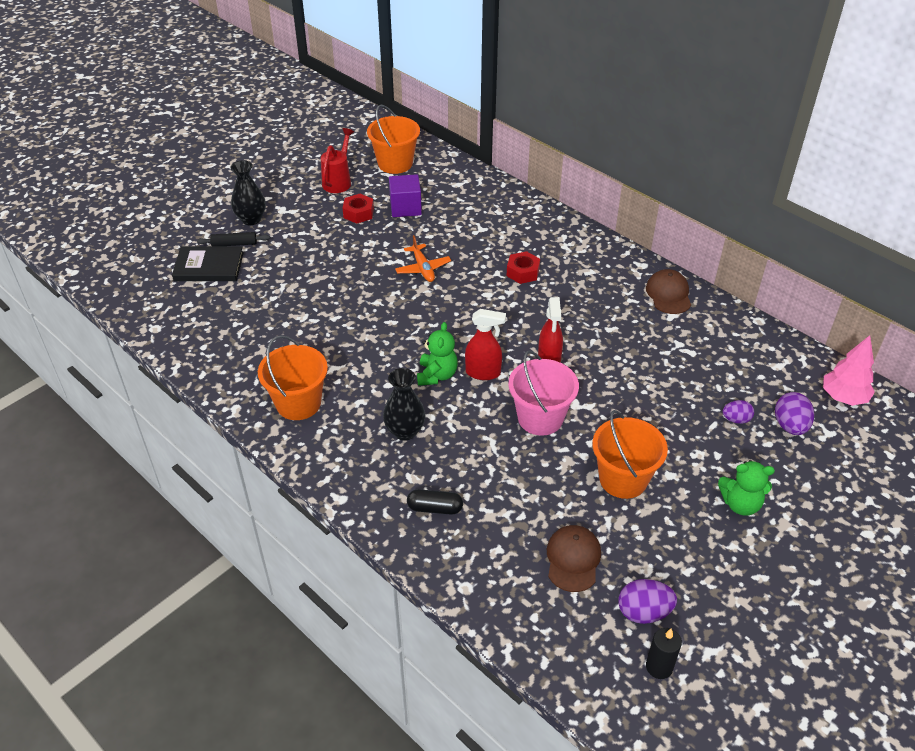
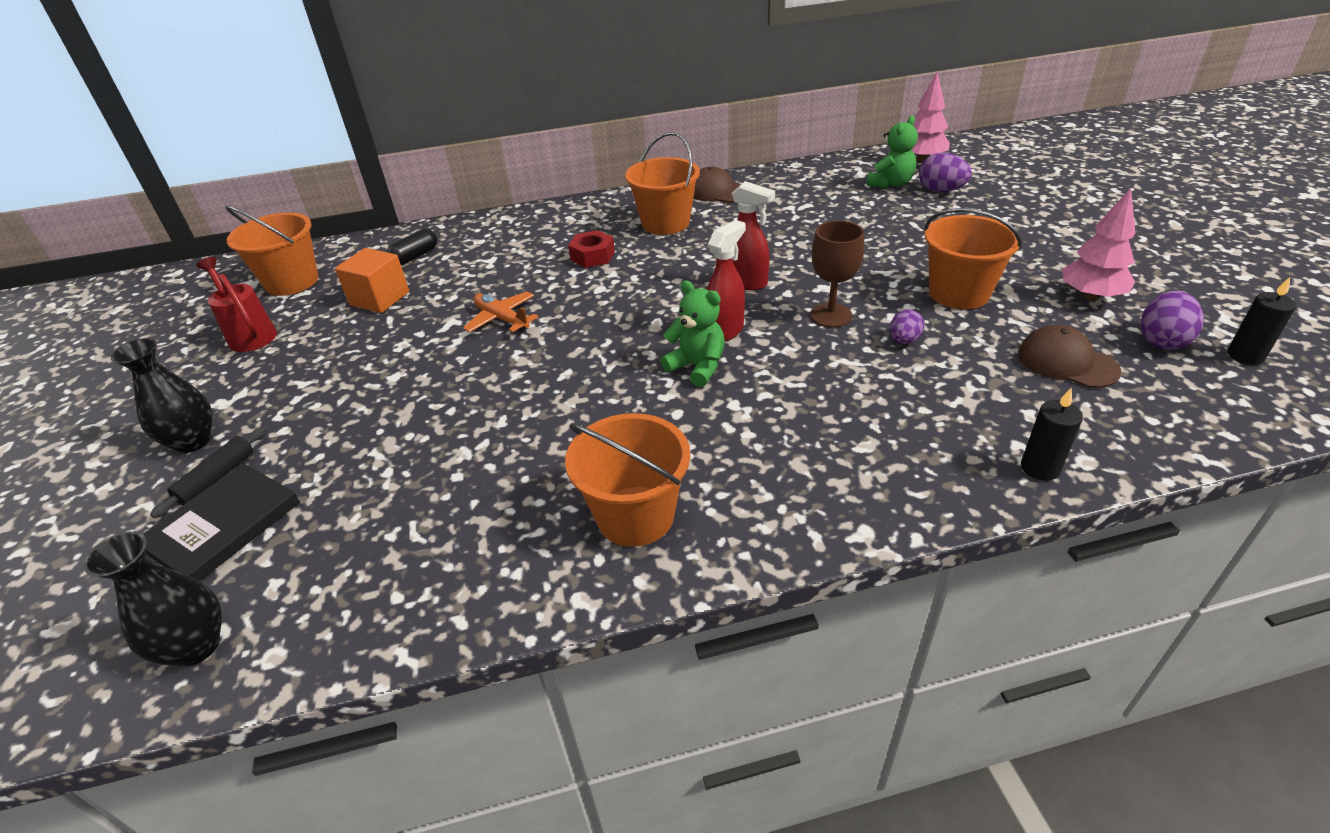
camera: 55 degrees left, 5 degrees down
(358, 213) = (334, 337): red nut -> none
(405, 207) = (379, 298): purple cube -> orange cube
(405, 431) = (775, 425): black vase -> black vase (196, 646)
(423, 268) = (501, 319): orange plane -> orange plane turned 150 degrees counterclockwise
(435, 508) = (932, 443): black capsule -> black capsule (415, 256)
(444, 565) = (1040, 468): none -> black candle
(540, 418) = (831, 315): pink bucket -> brown goblet
(596, 287) = (665, 223): none -> orange bucket
(679, 559) = (1090, 296): none -> pink tree
(736, 419) = (914, 211): purple egg -> purple egg (904, 340)
(740, 504) = (1028, 242): green teddy bear -> green teddy bear (890, 184)

